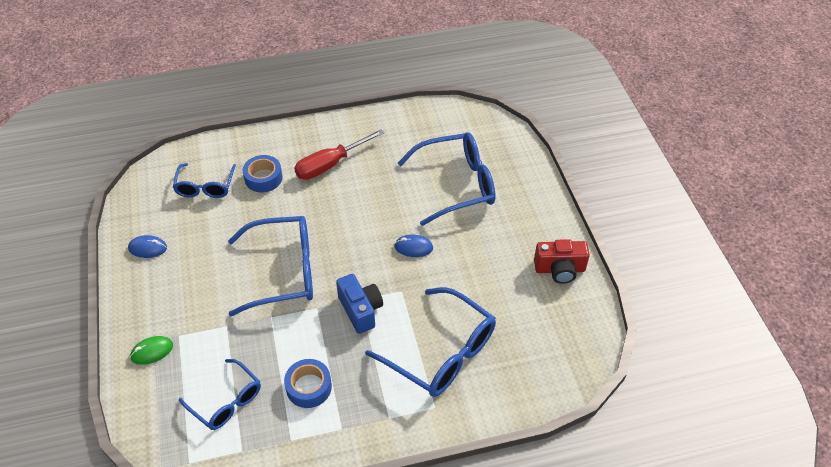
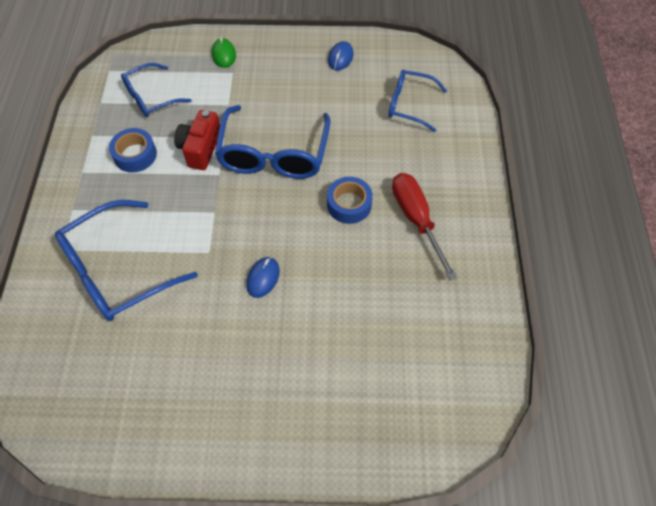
camera: 105 degrees right, 10 degrees up
(263, 178) = (410, 154): blue tape -> blue tape (349, 204)
(360, 310) = (200, 210): blue camera -> none
(457, 184) = (347, 353): blue glasses -> none
(560, 269) = (168, 437): red camera -> red camera (200, 149)

